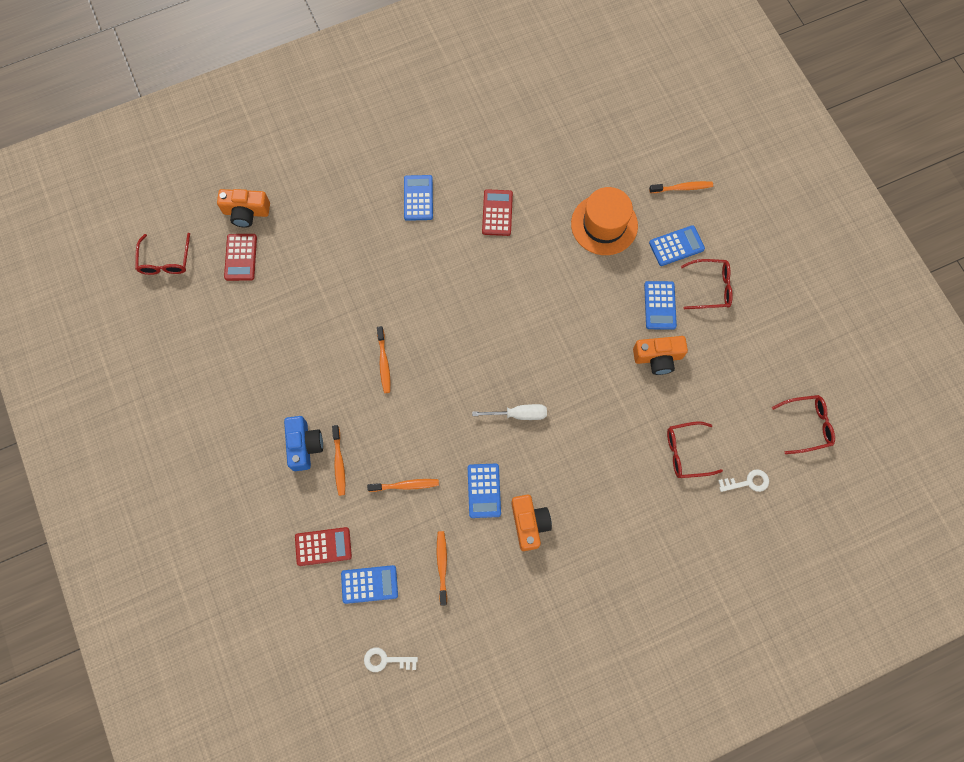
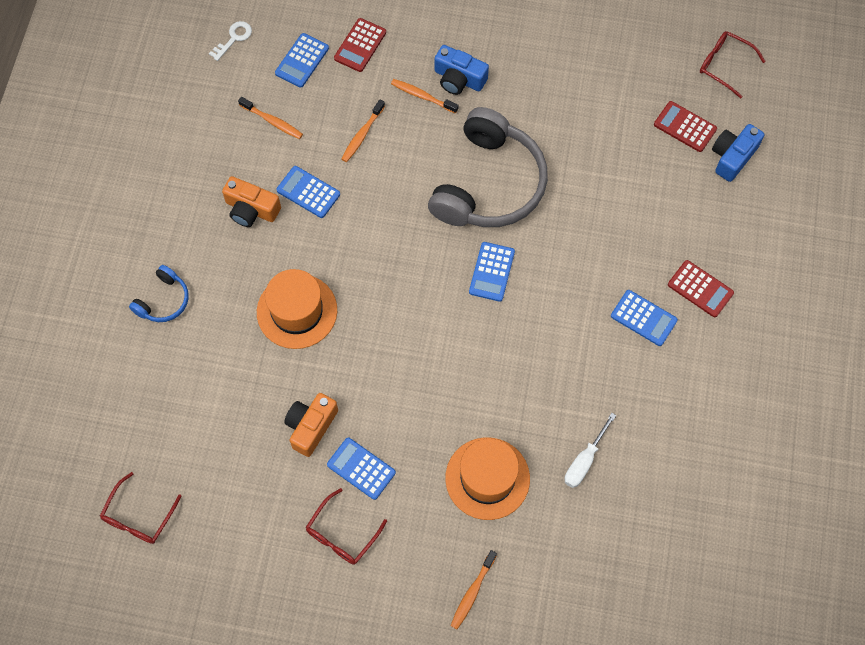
camera: 125 degrees right, 5 degrees down
(246, 212) = (732, 157): orange camera -> blue camera
(384, 363) = (489, 184): orange toothbrush -> grey headphones
(497, 213) = (574, 382): red calculator -> red calculator (700, 289)
(518, 414) = (353, 265): white screwdriver -> white screwdriver (584, 460)
(584, 428) = (297, 311): none -> orange hat
(649, 533) = (163, 300): none -> blue headphones
(676, 246) = (411, 534): blue calculator -> blue calculator (492, 272)
(686, 452) = (204, 384): red glasses -> none
(748, 482) = (135, 419): white key -> none

